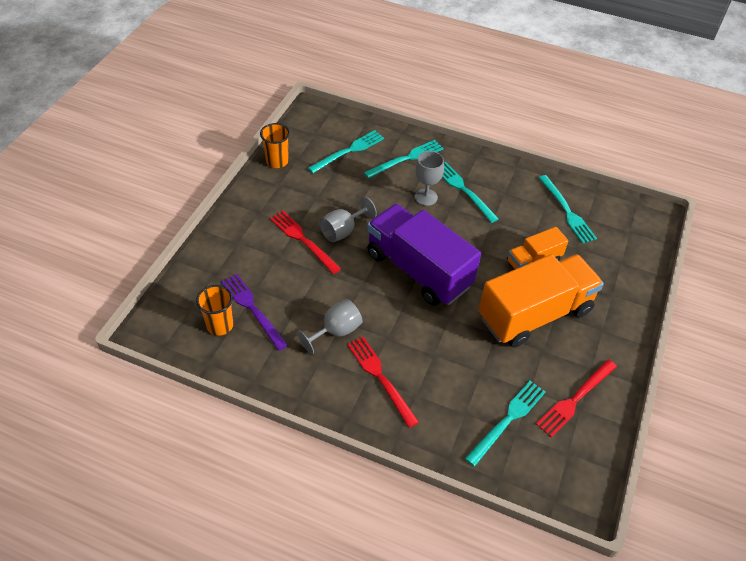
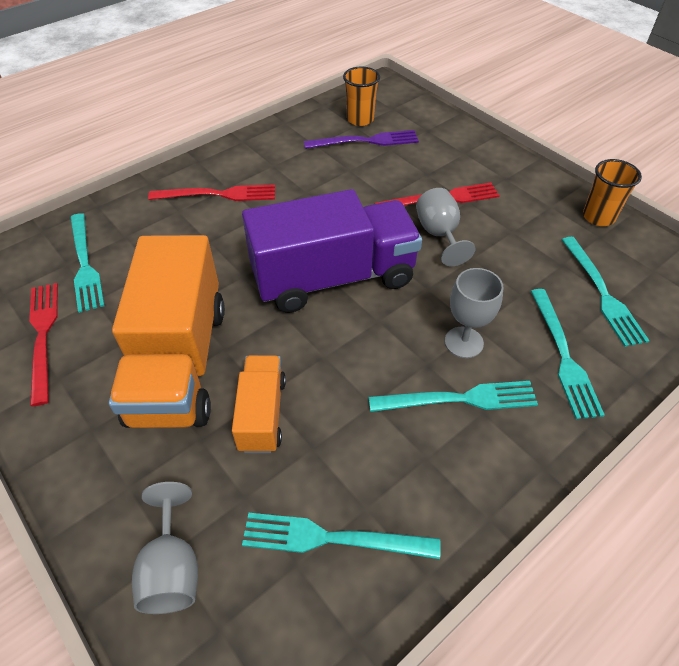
camera: 120 degrees right, 0 degrees up
(336, 331) = (297, 184): grey goblet -> grey goblet (172, 569)

